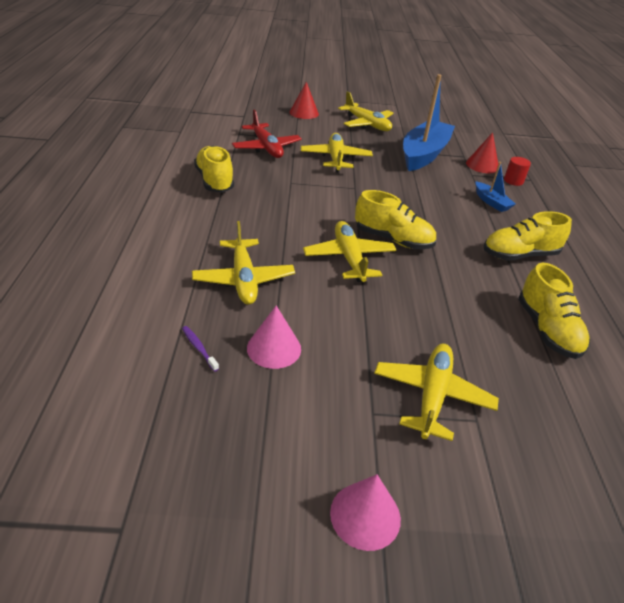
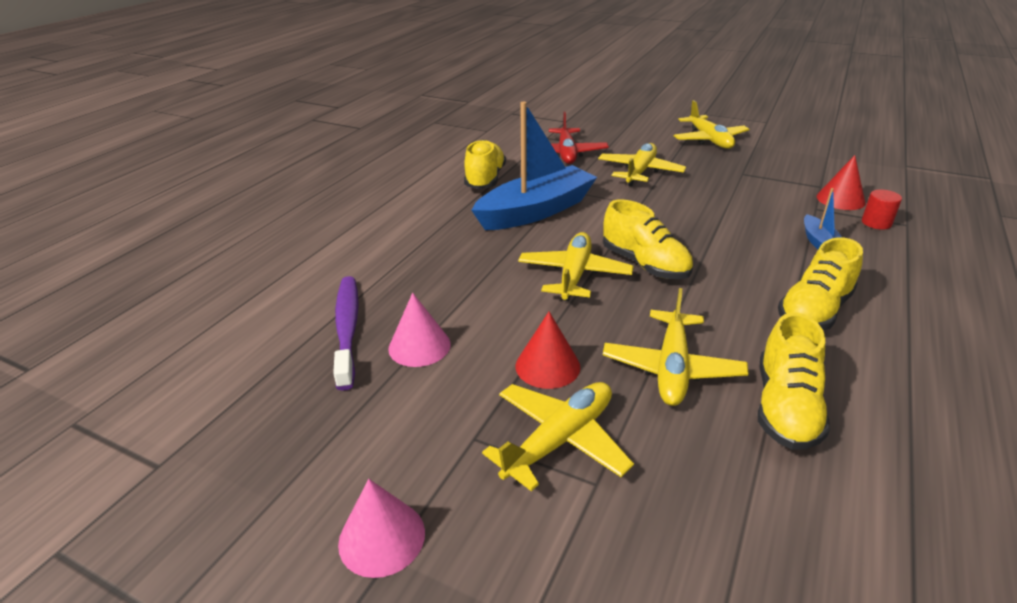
camera: 30 degrees right, 5 degrees down
(199, 348) = (347, 329): purple toothbrush -> purple toothbrush, size x2.34
(243, 279) = (441, 275): yellow plane -> yellow plane (672, 368)
(304, 113) = (638, 123): red cone -> red cone (547, 366)
(424, 154) = (762, 179): blue boat -> blue boat (535, 211)
(519, 255) = (814, 311): yellow shoe -> yellow shoe turned 60 degrees counterclockwise

